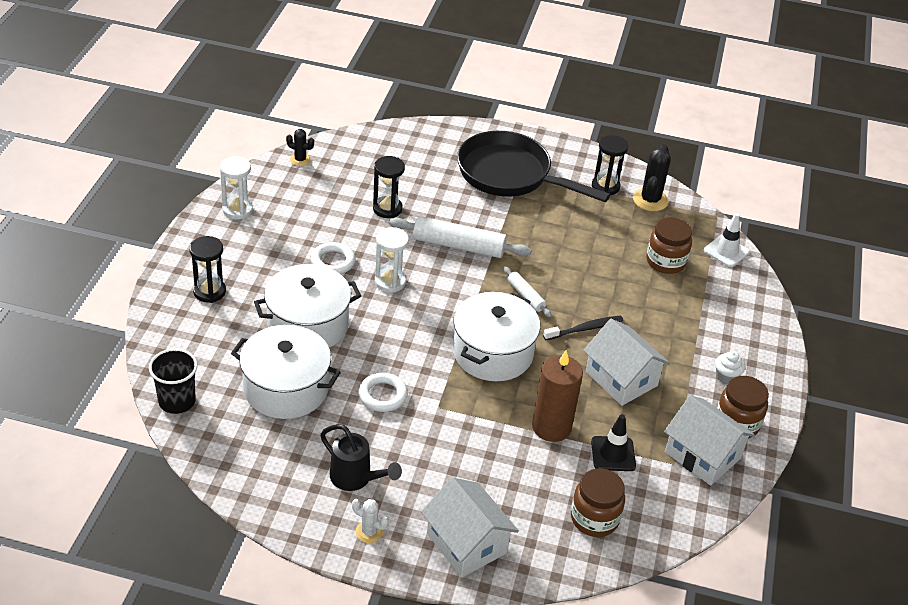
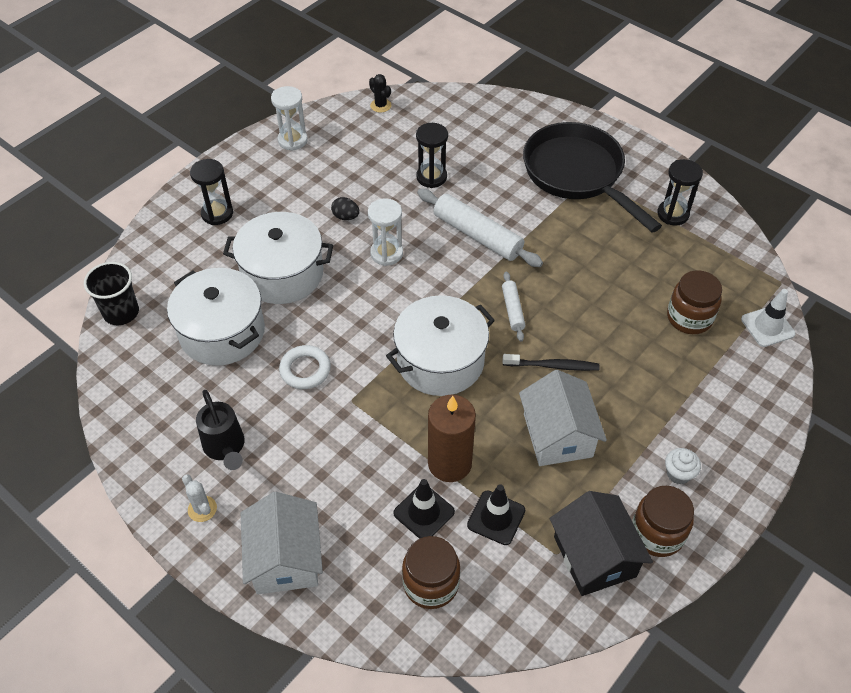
camera: 30 degrees right, 10 degrees up
(333, 262) = (346, 217): white ring -> black egg
(555, 470) = (424, 512): none -> black traffic cone
(650, 200) = (714, 243): black cactus -> none
(702, 455) = (594, 556): white house -> black house

